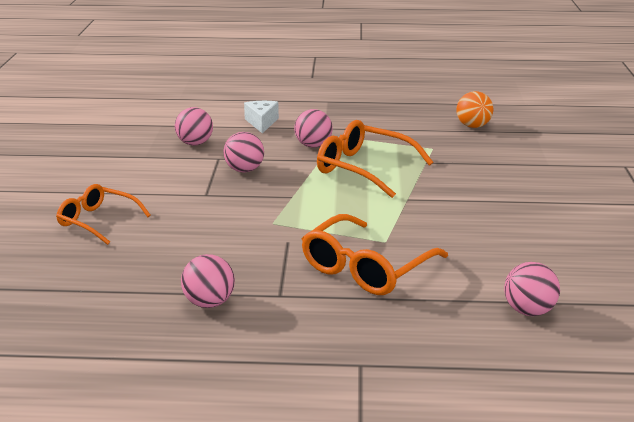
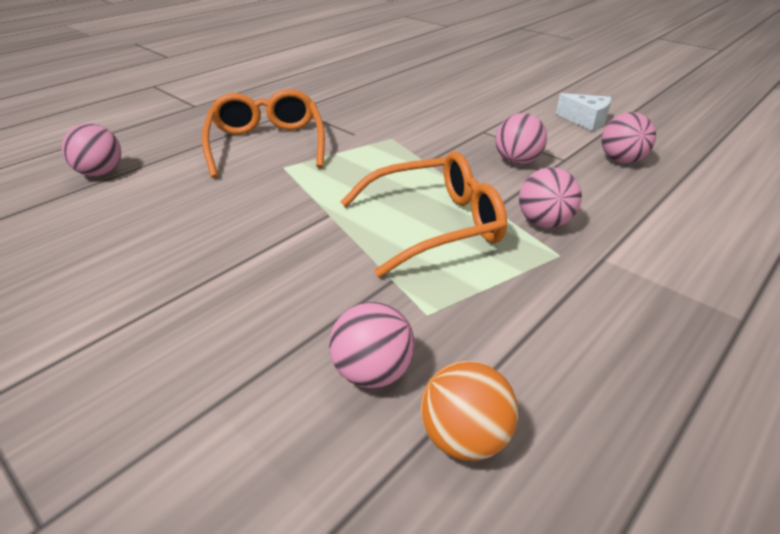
camera: 130 degrees right, 10 degrees up
(98, 221) = (487, 90): orange glasses -> none
(209, 303) = (327, 92): pink ball -> pink ball (372, 372)
(262, 122) = (665, 219): white cheese -> white cheese (585, 121)

